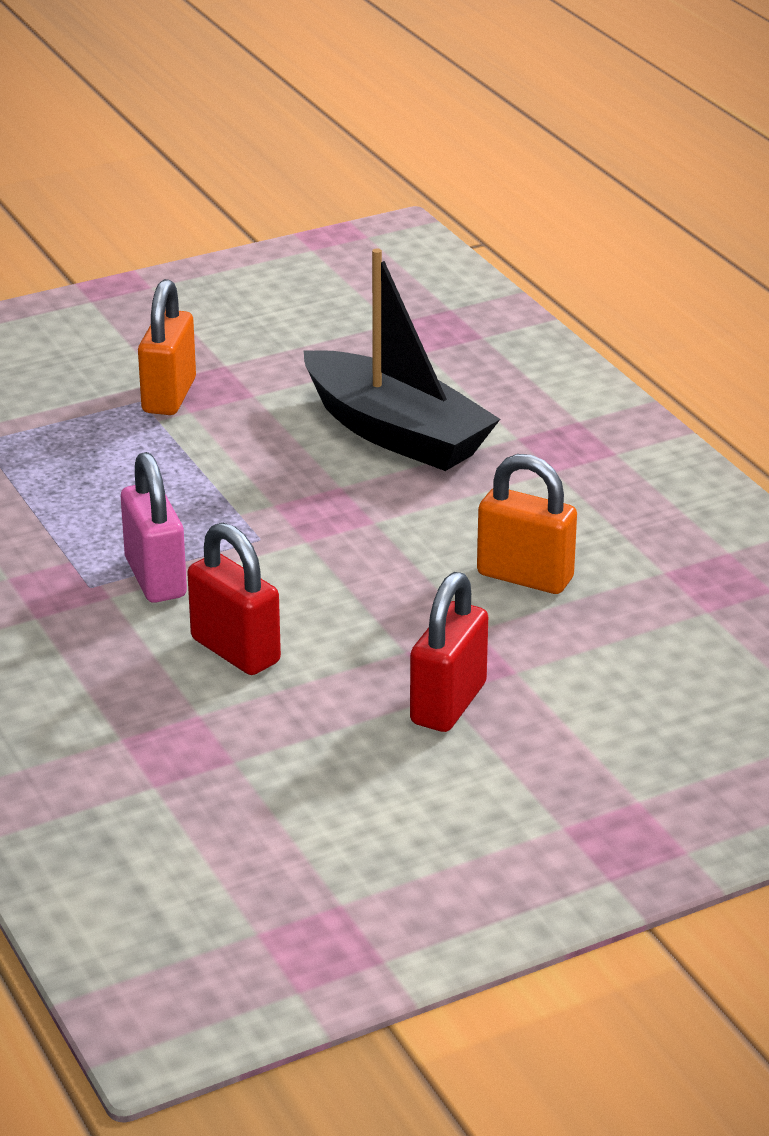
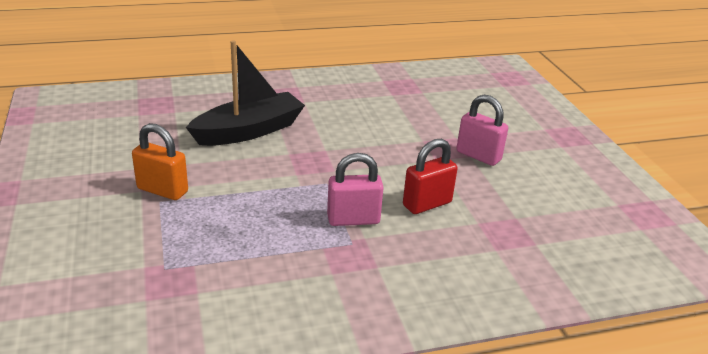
camera: 80 degrees left, 0 degrees up
(448, 704) = (478, 156): red padlock -> pink padlock
(525, 577) = (387, 122): orange padlock -> none

